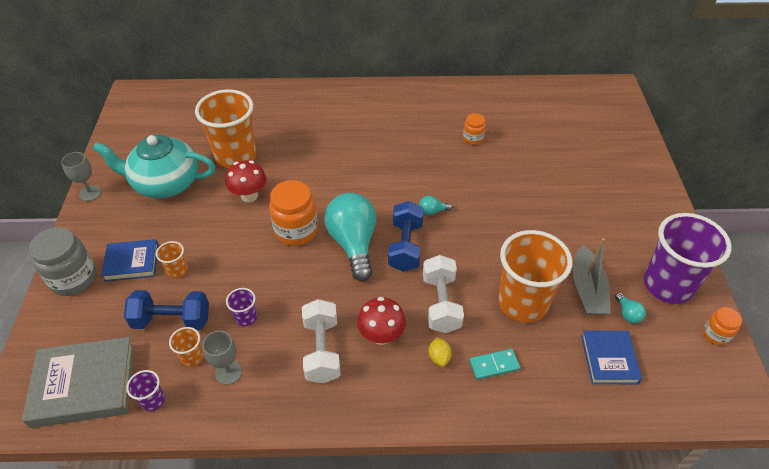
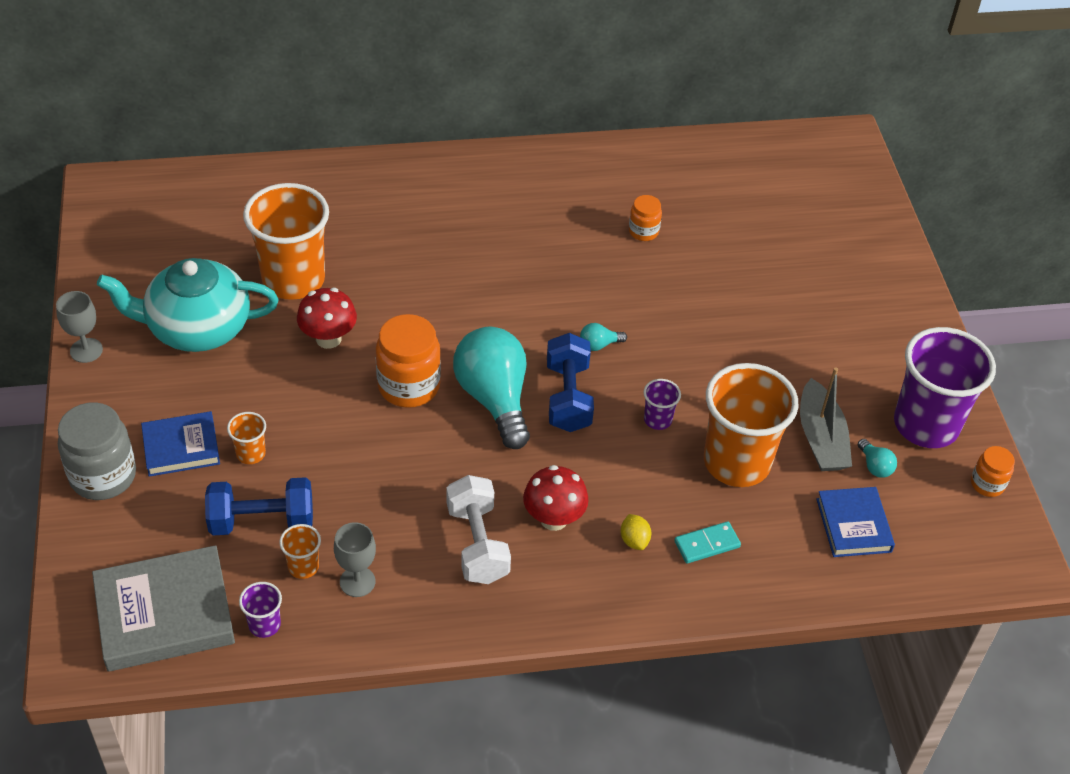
camera: 10 degrees left, 0 degrees up
(246, 318) = (364, 510): purple cup -> purple cup (657, 420)
(441, 303) = (627, 471): white dumbbell -> none

